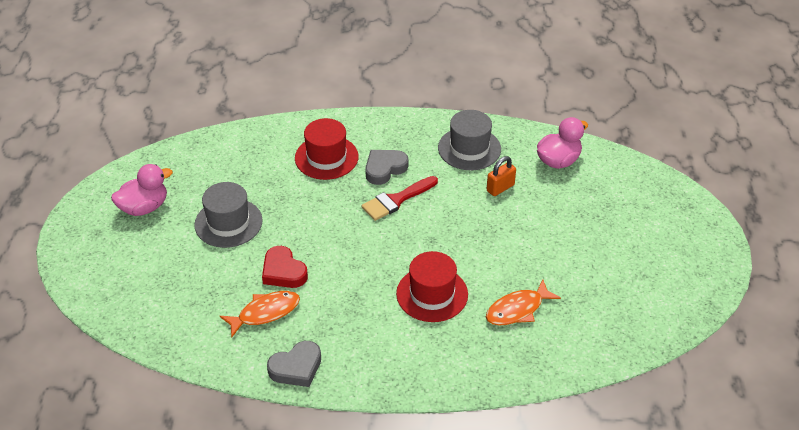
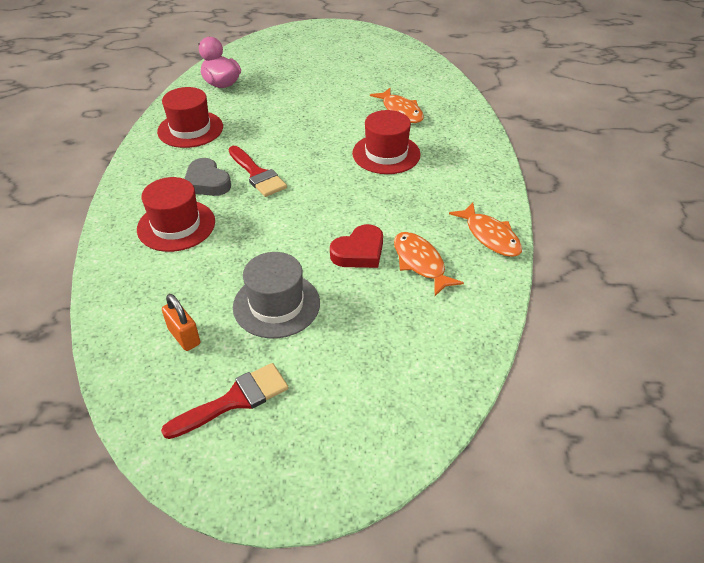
camera: 90 degrees left, 0 degrees up
(144, 207) = (234, 400): pink duck -> red brush
(296, 368) = (490, 236): grey heart -> orange fish
(469, 148) = (190, 129): grey hat -> red hat
(500, 188) = (251, 114): orange padlock -> orange padlock (184, 336)

